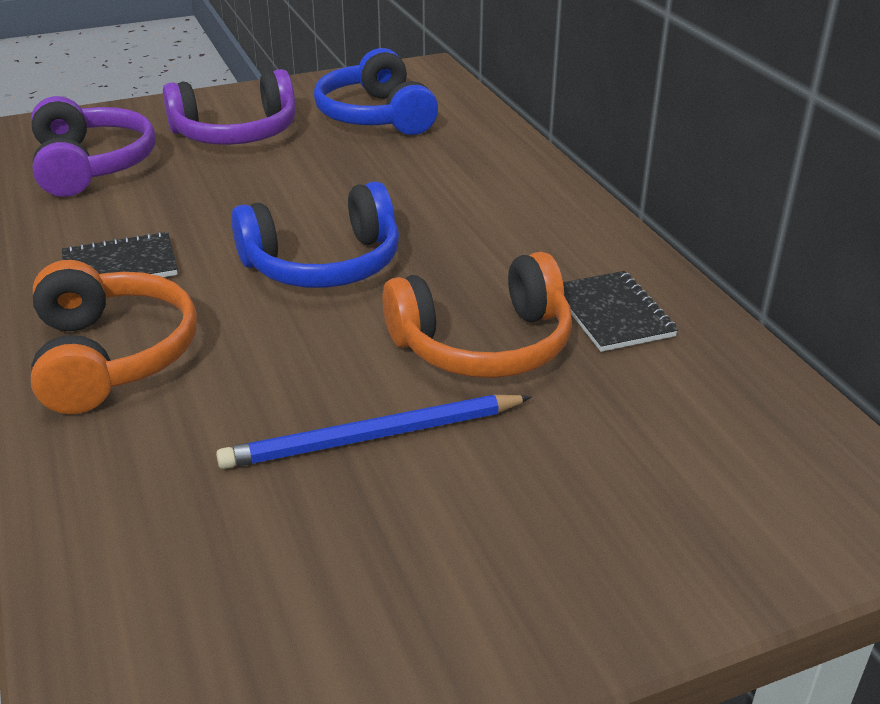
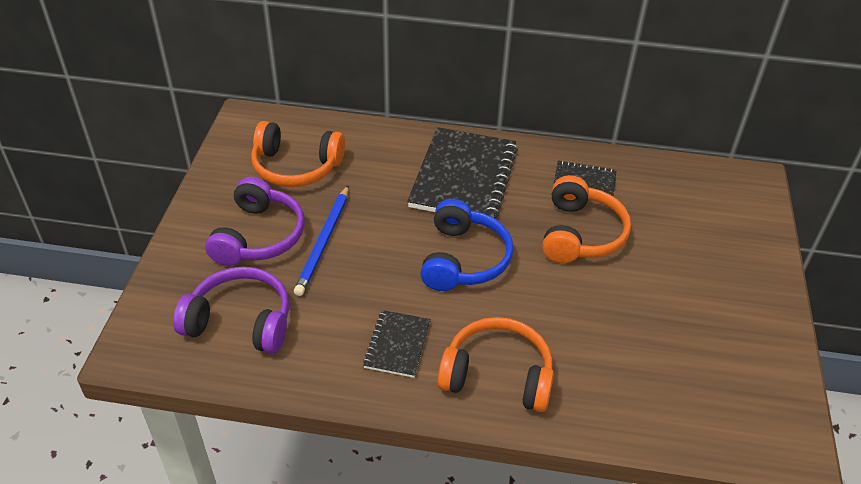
camera: 60 degrees left, 10 degrees up
(372, 437) = (629, 300): blue pencil -> blue pencil (323, 242)
(376, 116) = (296, 166): blue headphones -> orange headphones
(491, 216) = (463, 177): none -> black notebook

